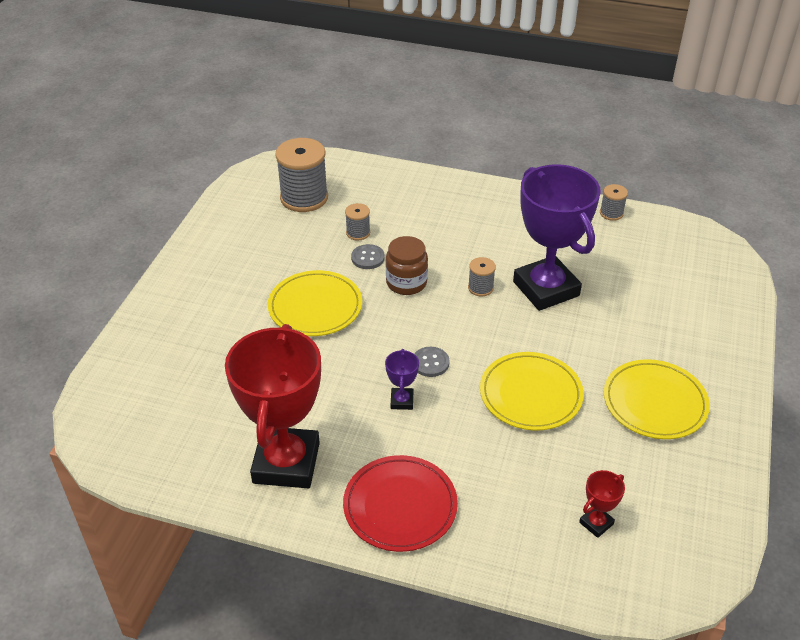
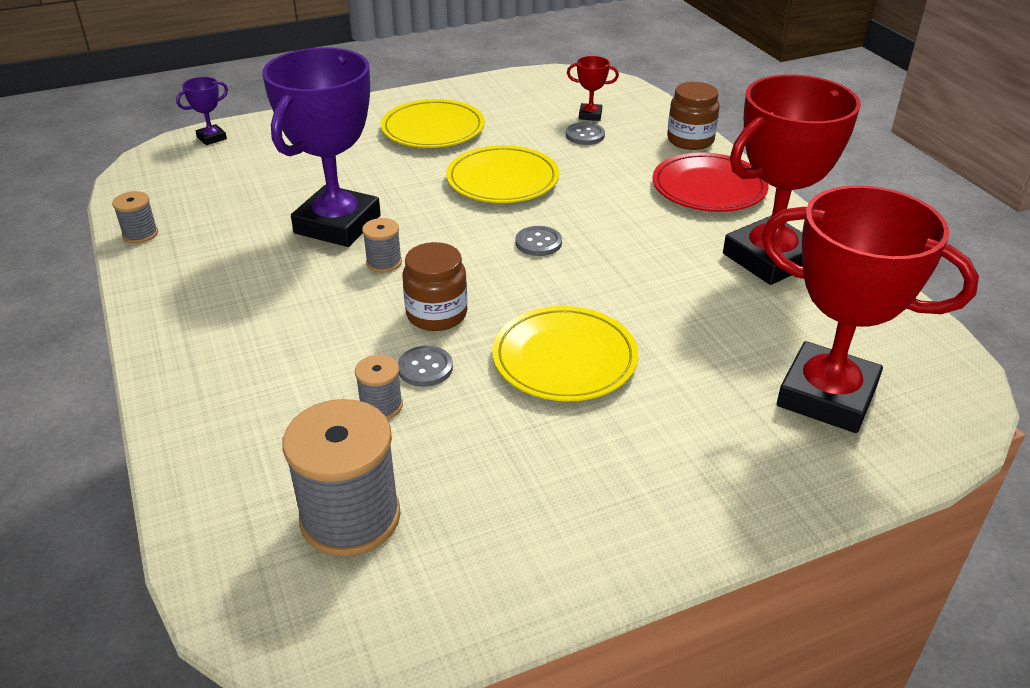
camera: 130 degrees left, 5 degrees down
(167, 382) = (826, 396): none -> red trophy
(402, 401) = (608, 236): purple trophy -> purple trophy (212, 138)
(484, 560) = (690, 140): none -> brown jar
(559, 491) = (585, 135): none -> grey button

